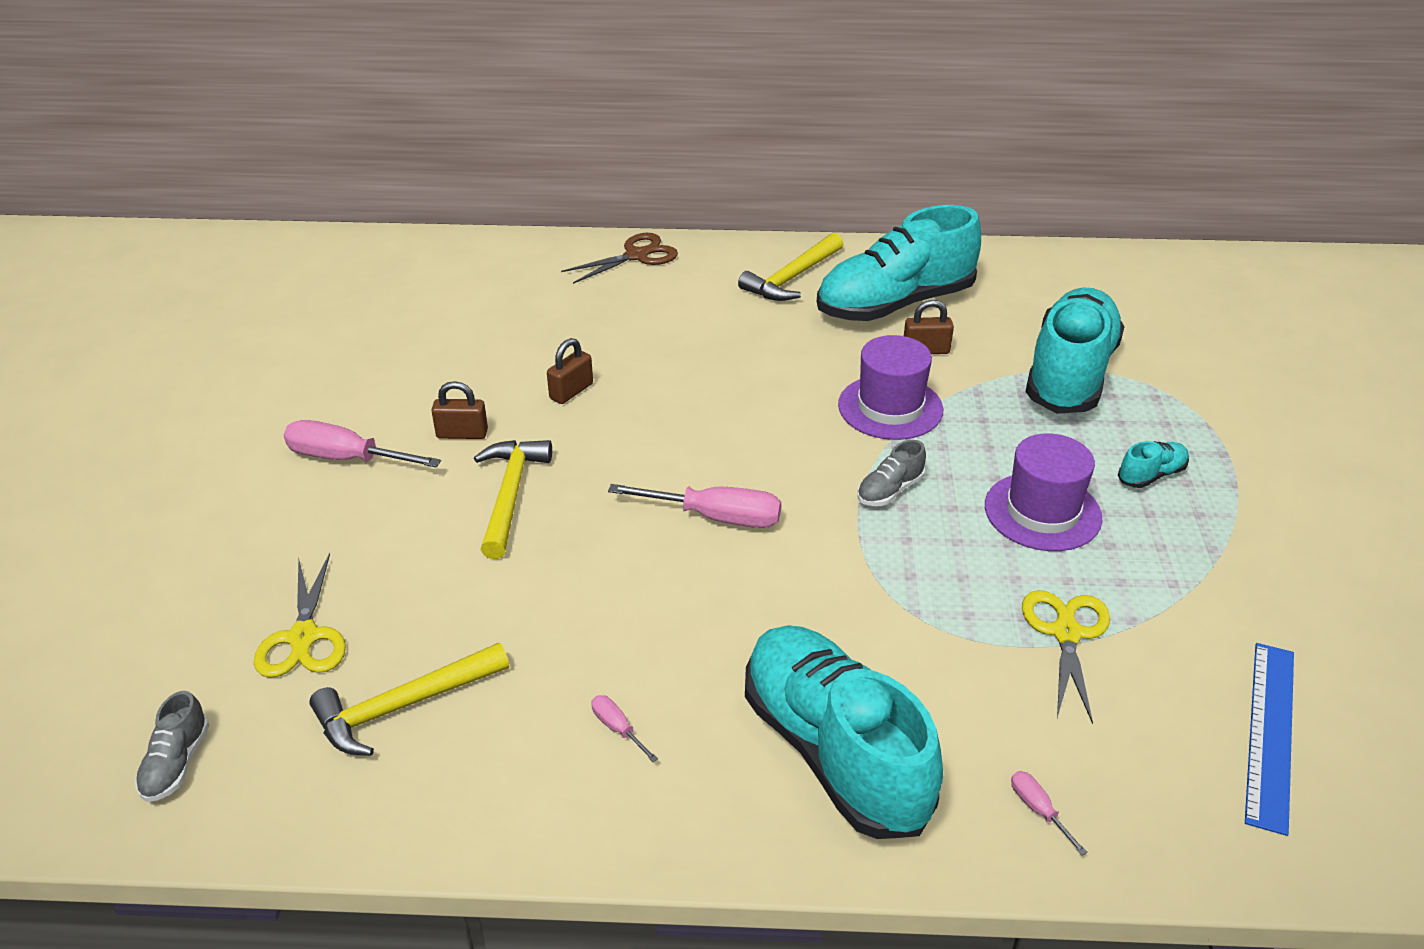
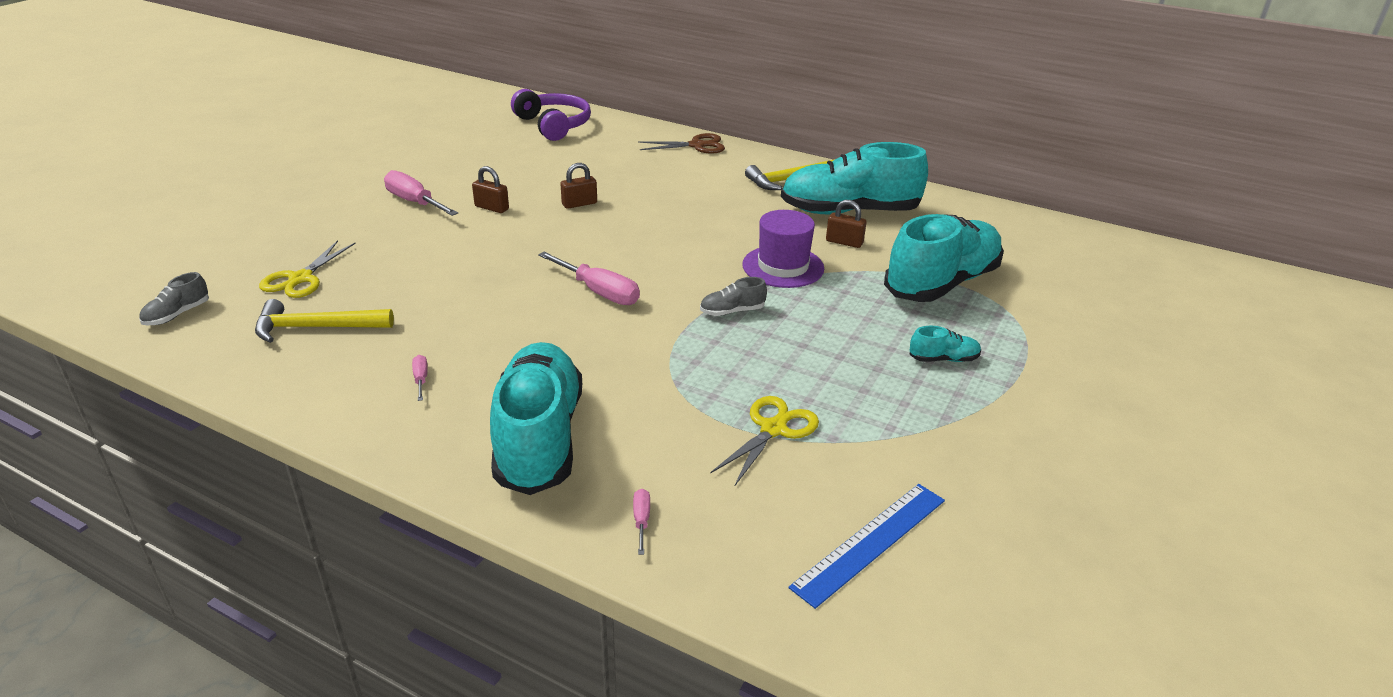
camera: 25 degrees right, 5 degrees down
(422, 274) = (554, 125): none -> purple headphones
(510, 495) = (486, 245): yellow hammer -> none
(1042, 512) = (832, 355): purple hat -> none

